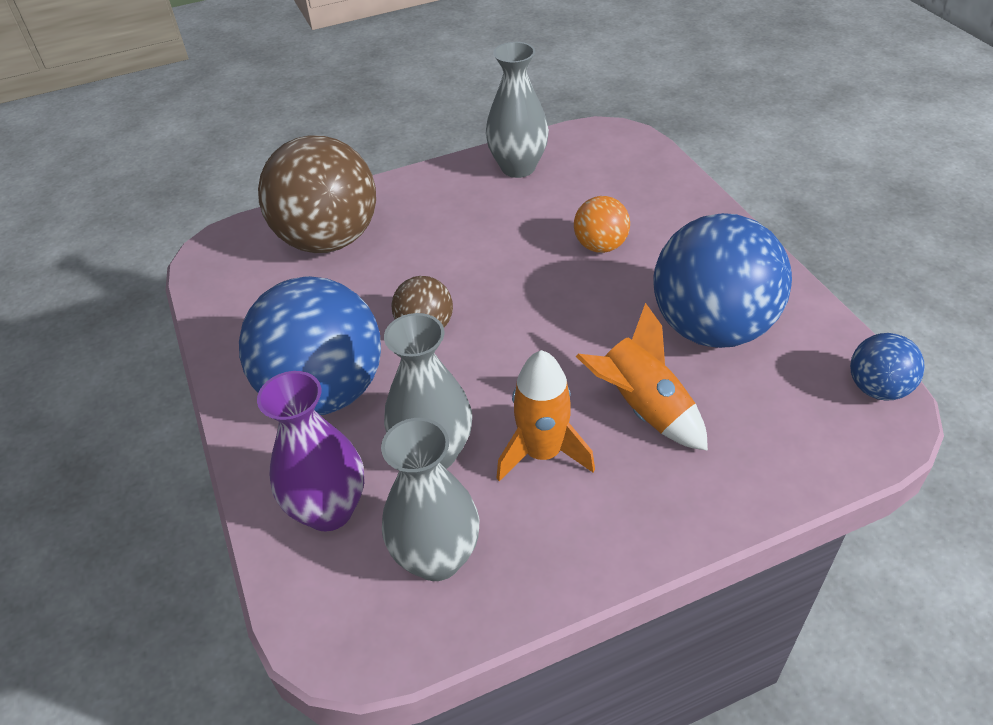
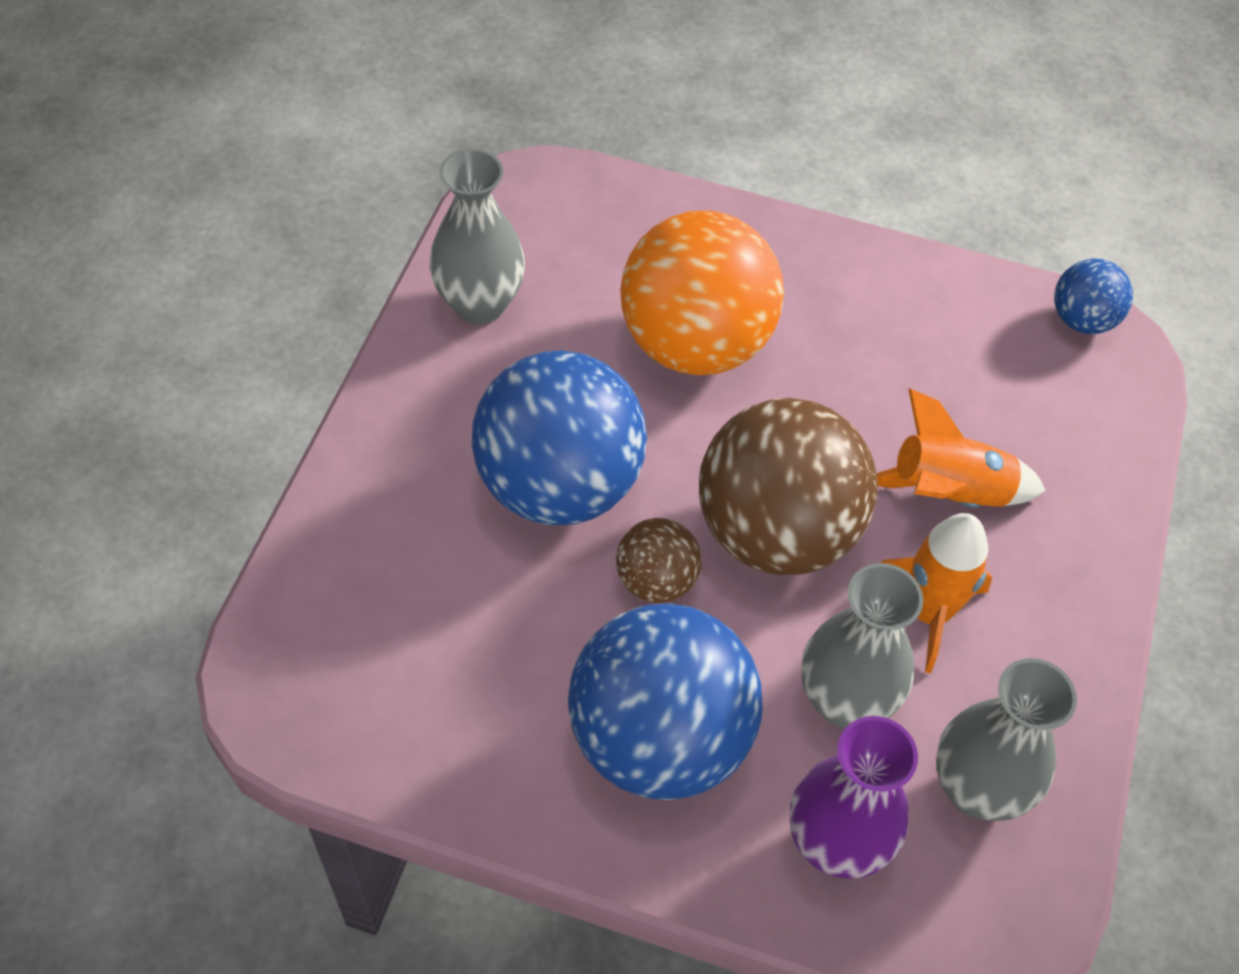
camera: 55 degrees left, 10 degrees up
(328, 240) = (395, 567): brown ball -> brown ball (776, 532)
(600, 246) = (695, 344): orange ball -> orange ball, size x2.07
(712, 328) = (901, 361): blue ball -> blue ball (559, 485)

